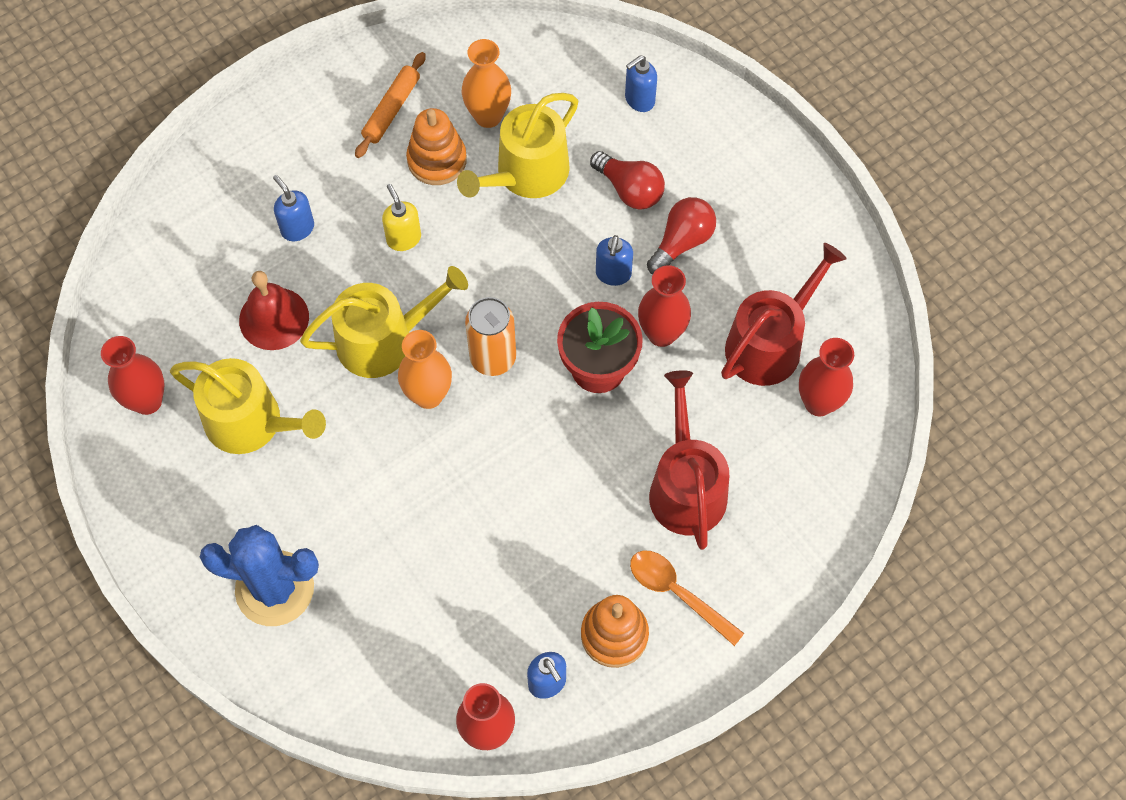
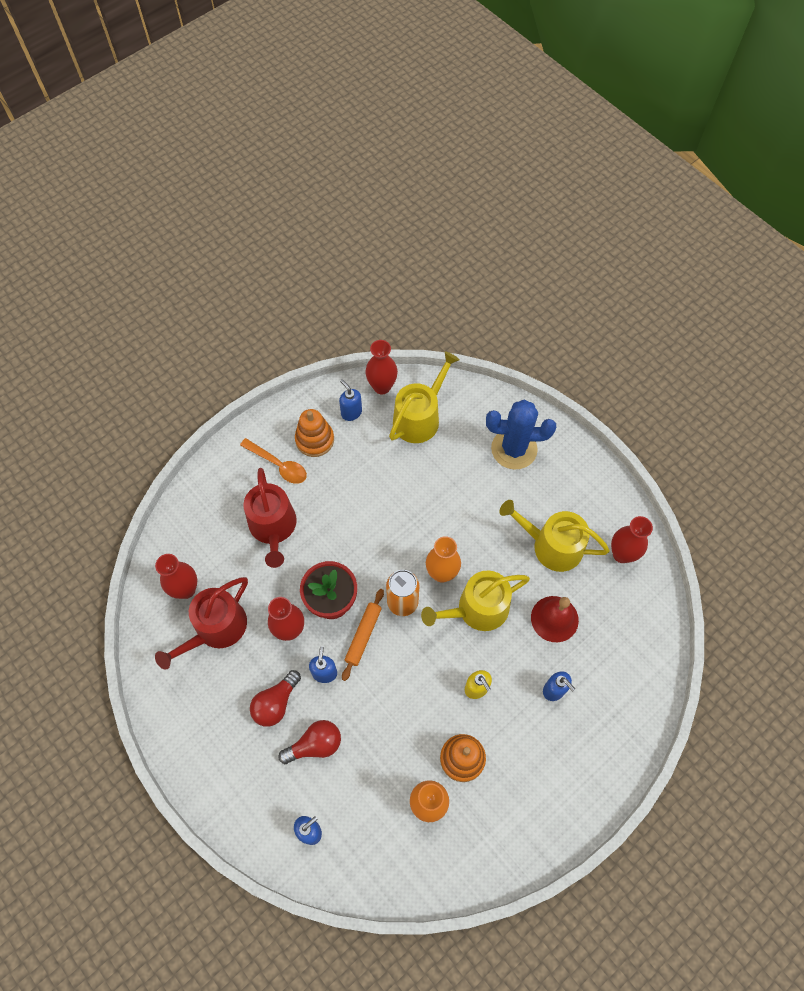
camera: 175 degrees right, 0 degrees up
(391, 109) = (504, 803): orange rolling pin -> orange rolling pin (363, 635)
(526, 174) = (393, 751): yellow watering can -> yellow watering can (420, 417)
(629, 190) = (315, 745): red light bulb -> red light bulb turned 120 degrees clockwise

